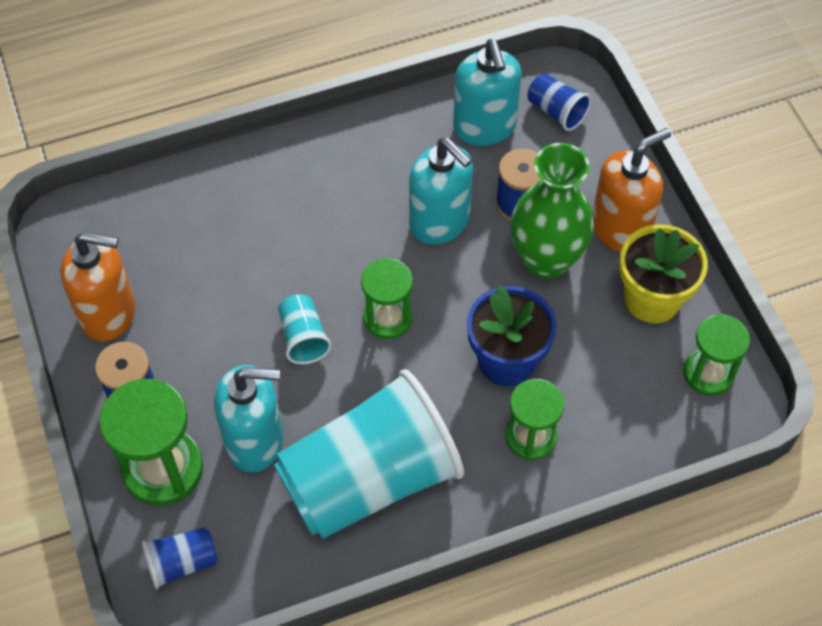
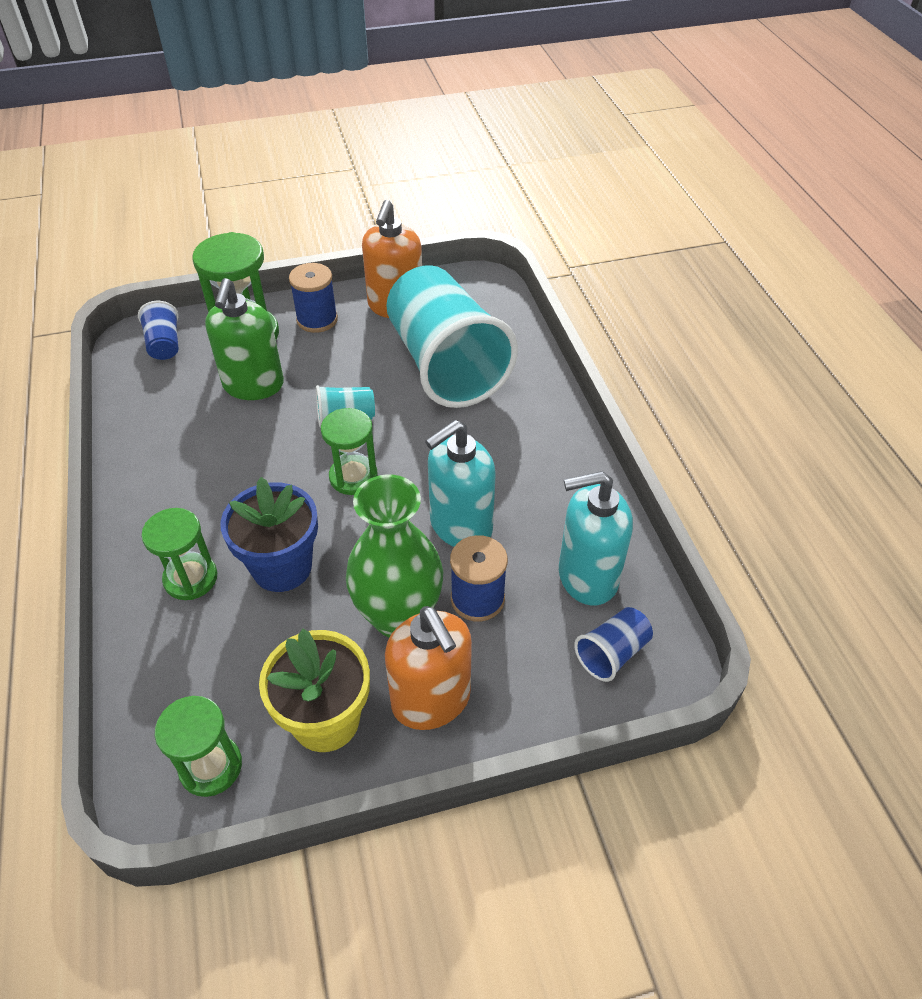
camera: 95 degrees right, 10 degrees down
(255, 441) = (253, 385): turquoise soap dispenser -> green soap dispenser
(369, 479) = (191, 455): turquoise cup -> turquoise cup (446, 365)

